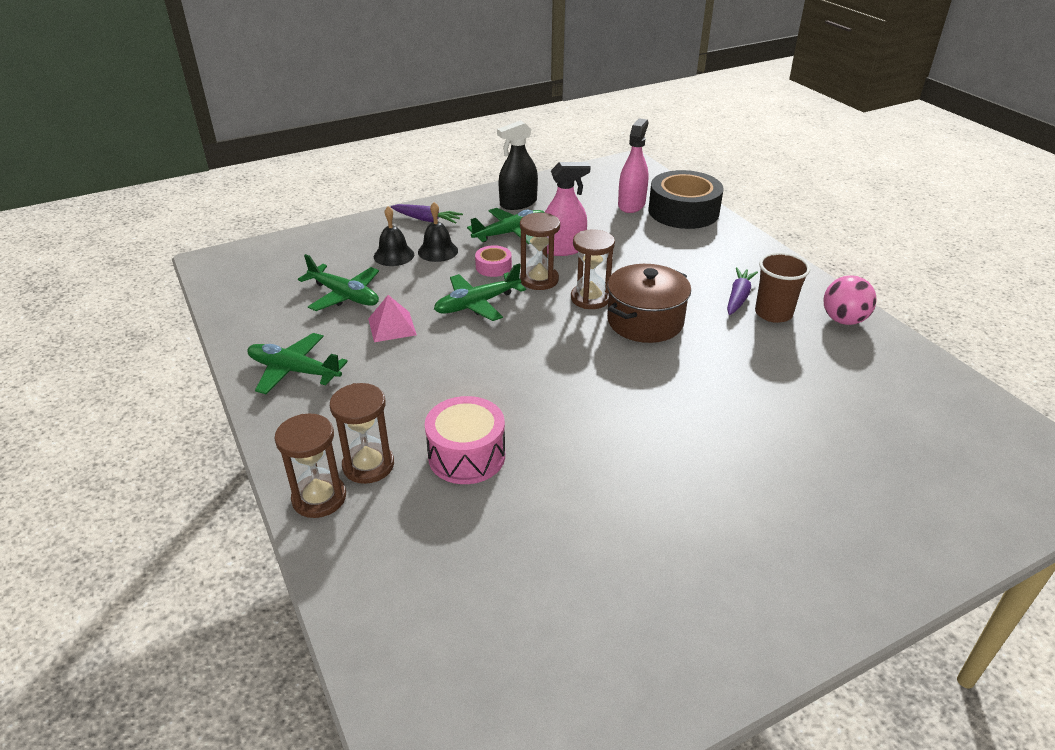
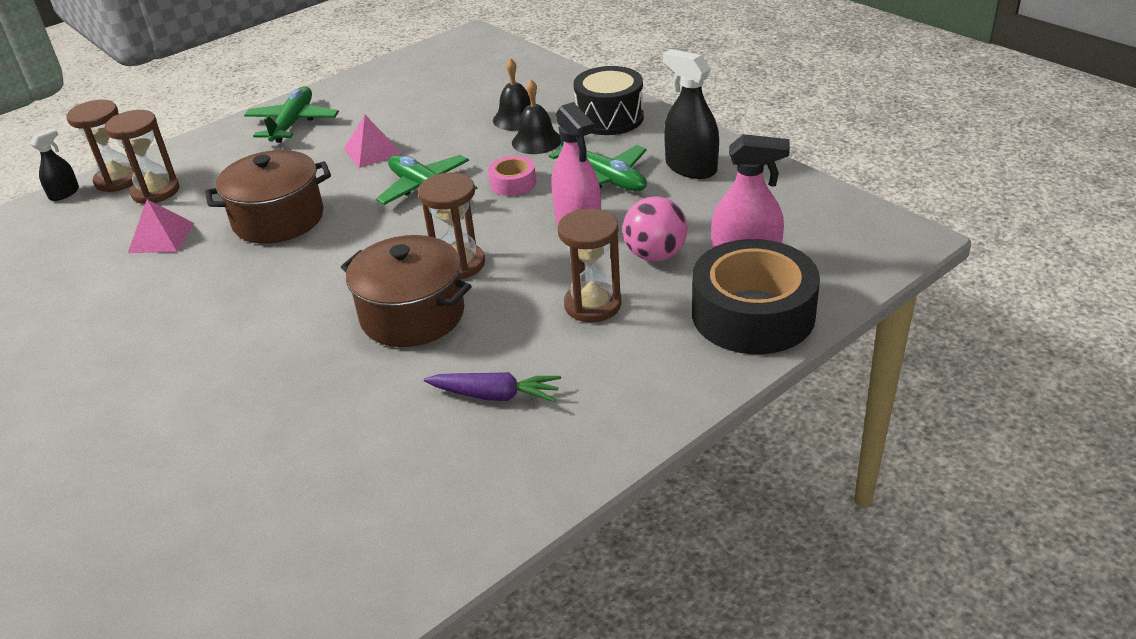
camera: 80 degrees right, 0 degrees up
(318, 545) = (64, 193): none -> black spray bottle
(344, 295) = (425, 113): green plane -> none
(427, 220) = (609, 118): purple carrot -> black drum
(466, 456) = (161, 237): pink drum -> pink pyramid
(476, 381) = (278, 219): none -> brown pot
(539, 280) = (492, 219): brown hourglass -> brown hourglass (592, 305)
(773, 313) = (457, 436): brown cup -> none
(843, 320) = (454, 520): pink ball -> pink ball (655, 255)

